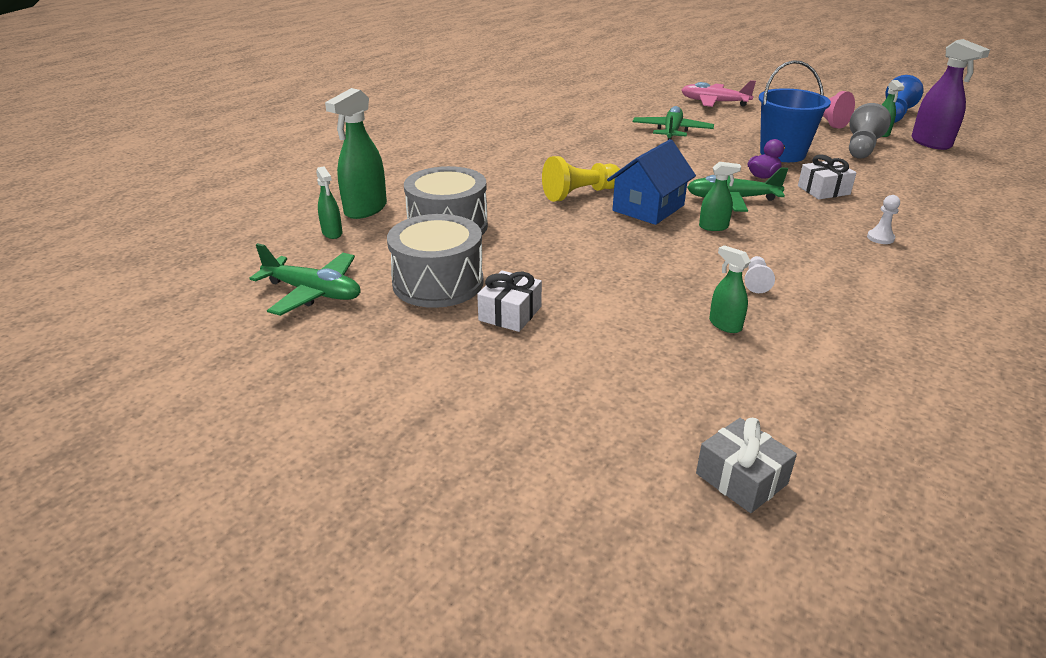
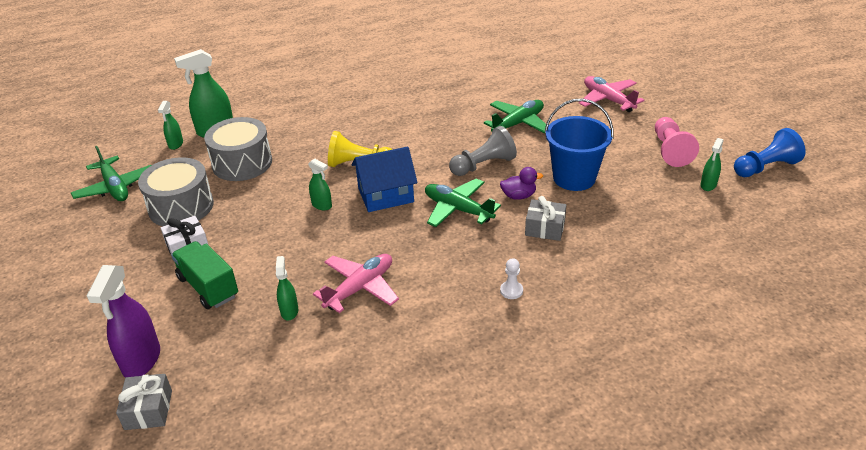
camera: 35 degrees right, 5 degrees up
(600, 339) = (208, 287): none -> green truck
(713, 227) = (404, 230): green spray bottle -> green spray bottle (322, 205)
(756, 281) = (360, 288): white pawn -> pink plane
(823, 190) = (545, 228): white gift -> grey gift
(862, 148) = (659, 195): grey pawn -> grey pawn (483, 165)
(931, 143) = (739, 213): purple spray bottle -> purple spray bottle (141, 360)

